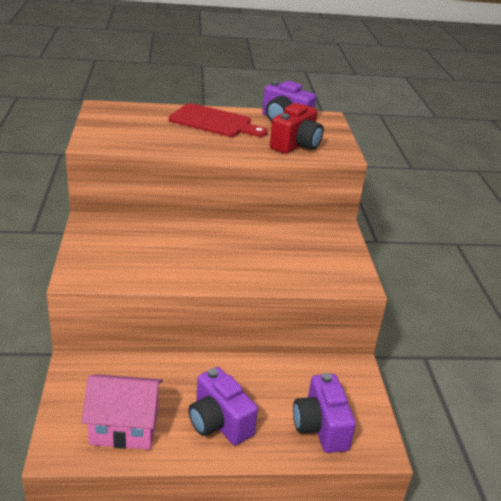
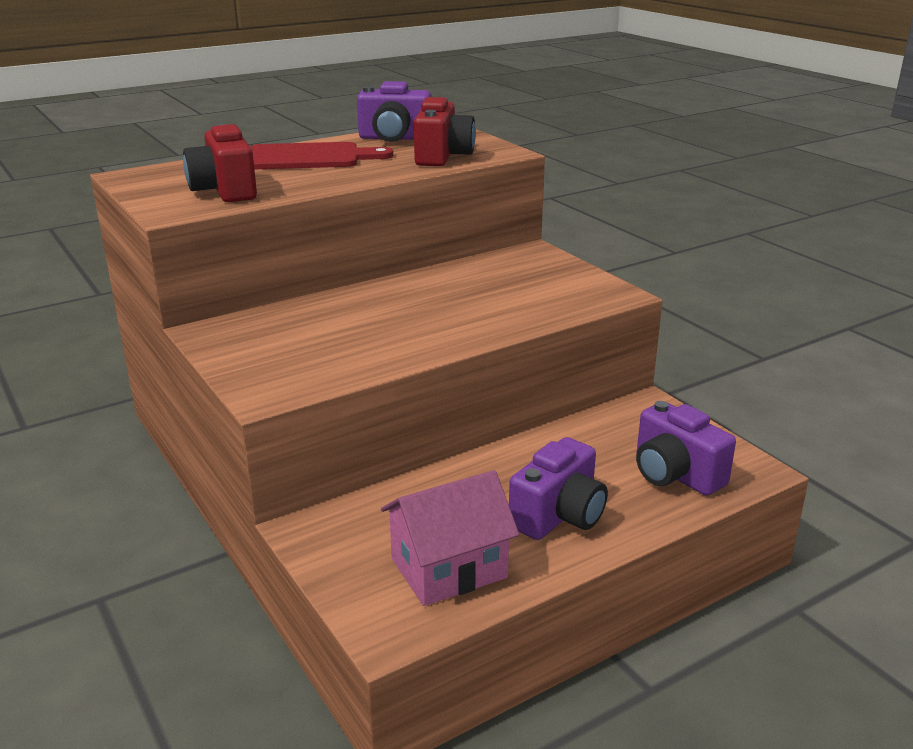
camera: 25 degrees left, 5 degrees down
(136, 135) = (224, 191): none -> red camera
(219, 422) = (559, 516): purple camera -> purple camera turned 75 degrees counterclockwise

